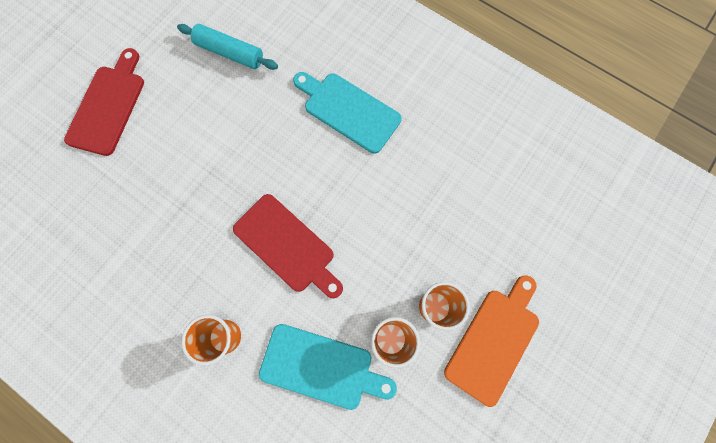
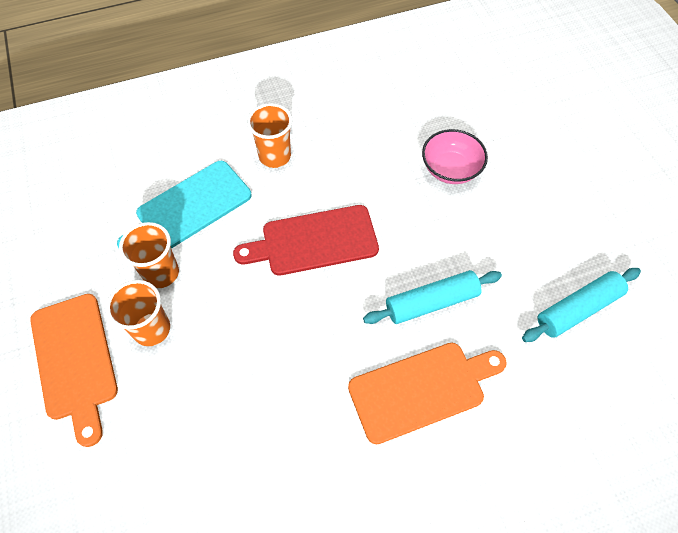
camera: 125 degrees right, 15 degrees down
(108, 106) = (569, 172): red cutting board -> none
(155, 189) = (450, 169): none -> pink bowl
(284, 138) = (431, 302): none -> turquoise rolling pin
(348, 111) = (421, 389): turquoise cutting board -> orange cutting board

